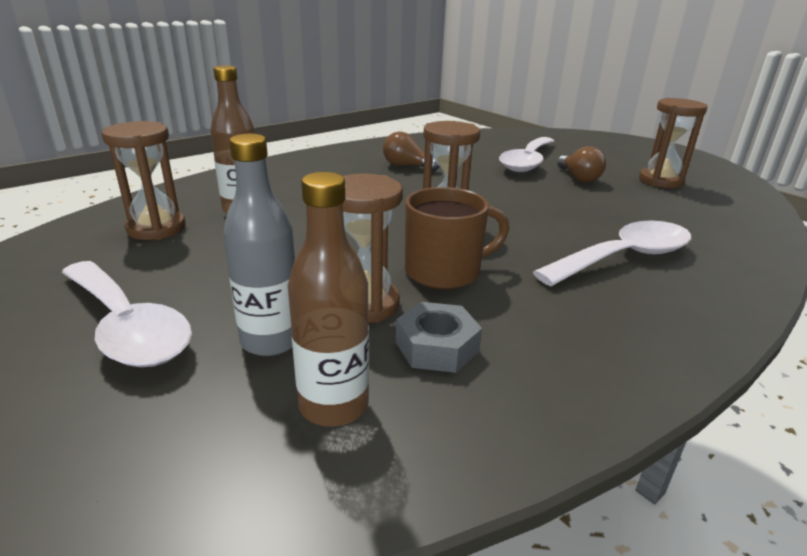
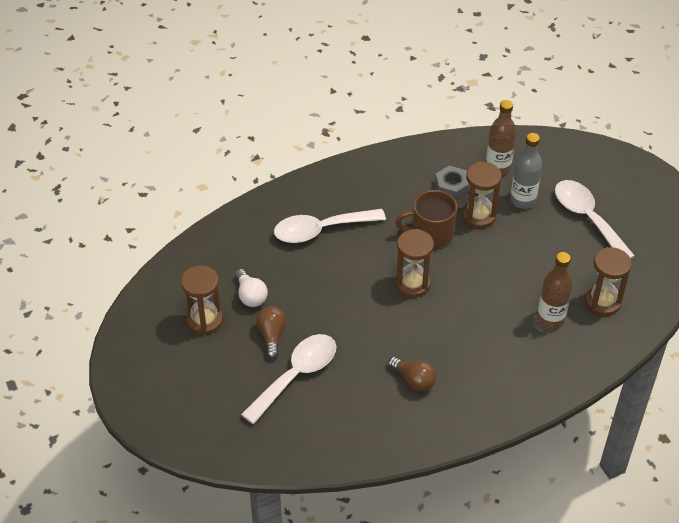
camera: 165 degrees left, 20 degrees up
(637, 198) = (250, 296): none -> white light bulb

